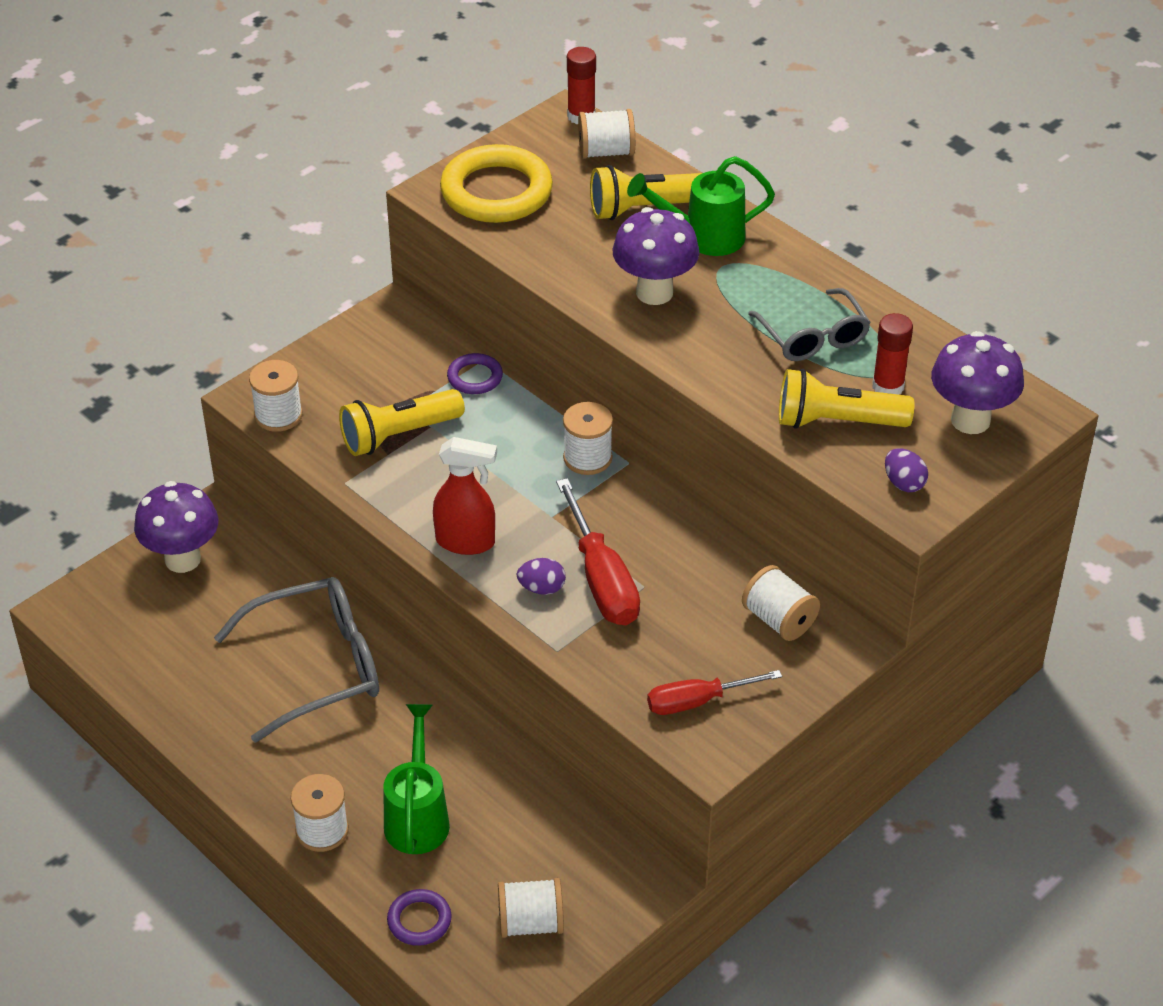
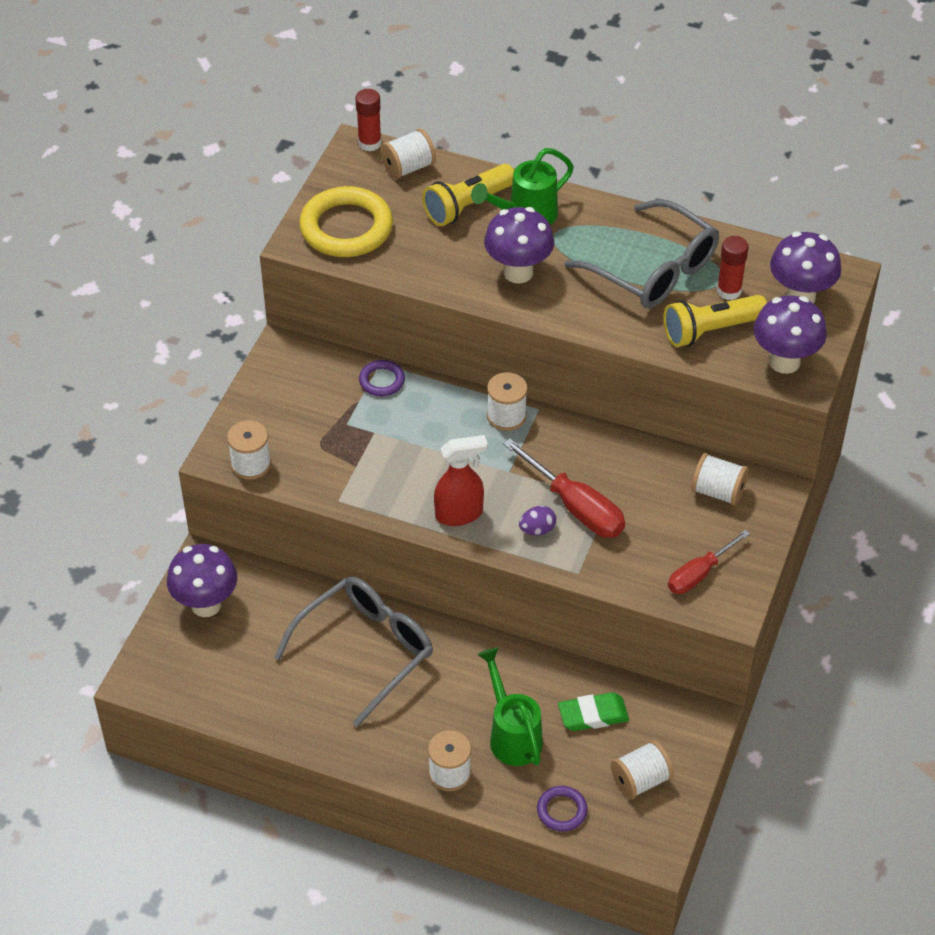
camera: 25 degrees left, 5 degrees up
(399, 435) = (354, 447): yellow flashlight -> none
(522, 830) = (593, 715): none -> green eraser
(813, 337) = (653, 270): grey glasses -> grey glasses, size x1.58
(904, 483) = (784, 362): purple egg -> purple mushroom

